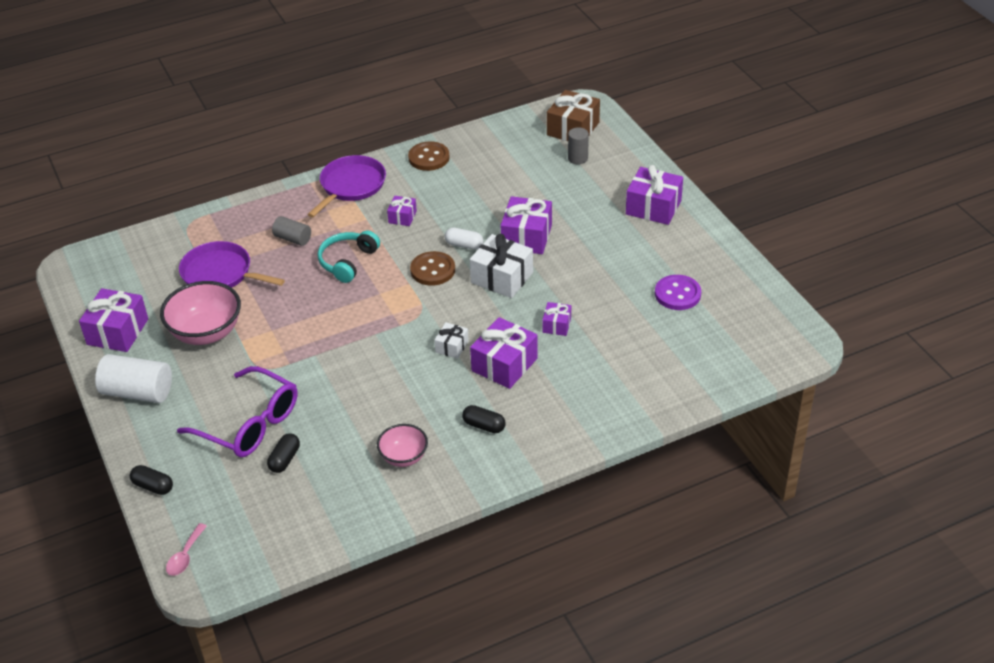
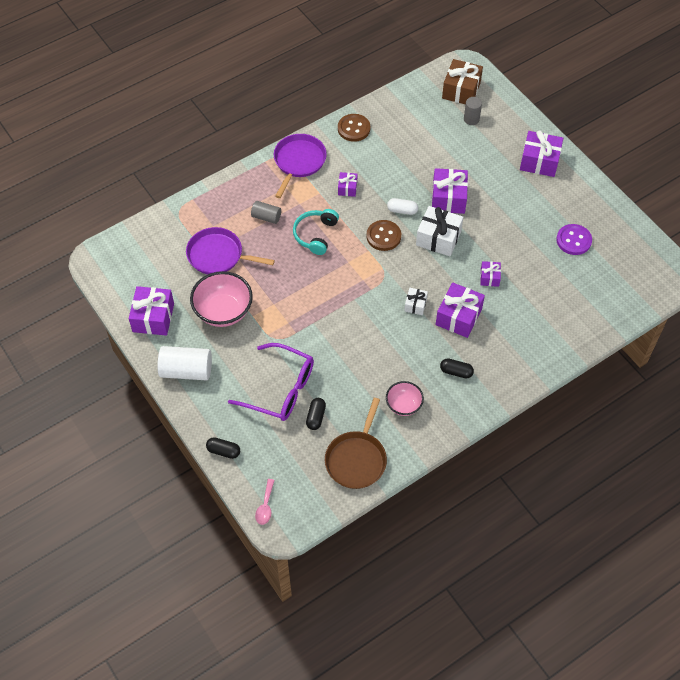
camera: 10 degrees left, 15 degrees up
(323, 513) = (356, 459): none -> brown pan

